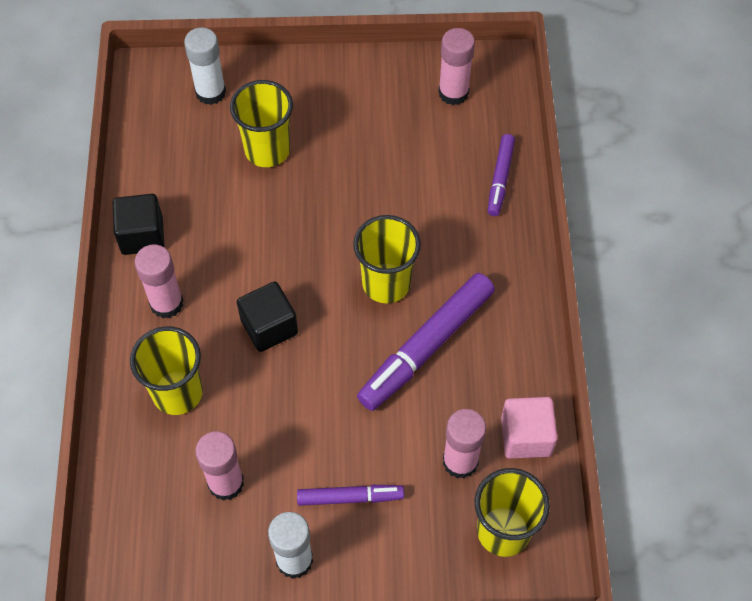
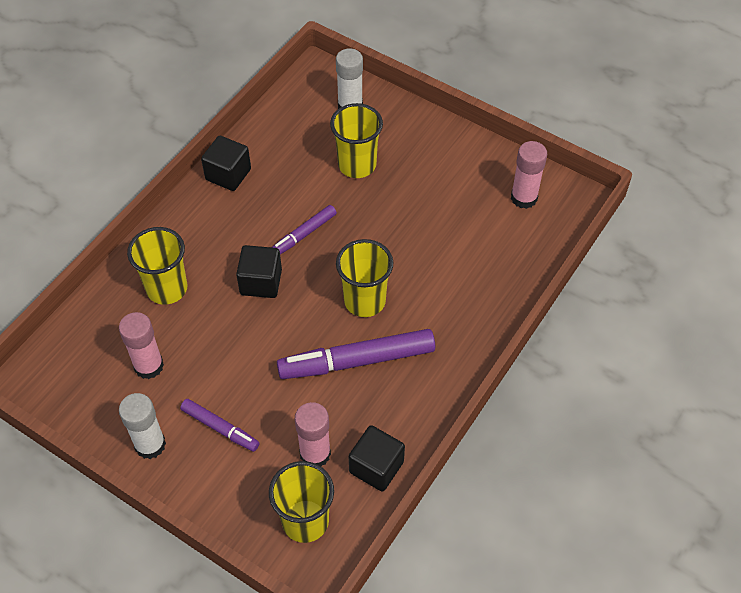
camera: 35 degrees right, 5 degrees down
(166, 303) = (207, 227): pink glue stick -> none
(500, 179) = (509, 277): purple marker -> purple marker (303, 234)
(526, 436) = (376, 467): pink cube -> black cube

